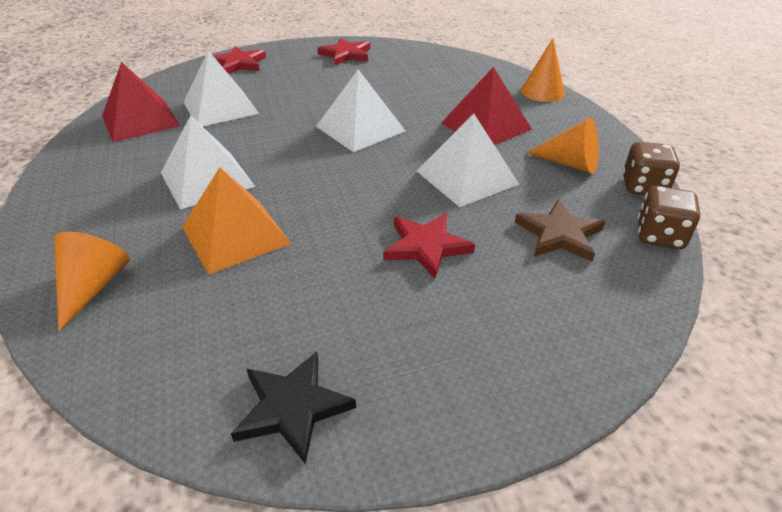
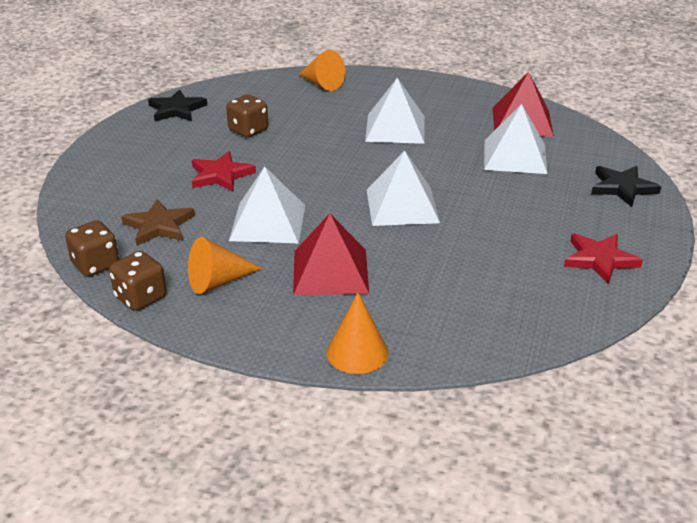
camera: 125 degrees right, 5 degrees down
(235, 235) = (317, 124): orange pyramid -> none
(239, 64) = (622, 188): red star -> black star
(300, 283) = (248, 130): none -> brown dice

